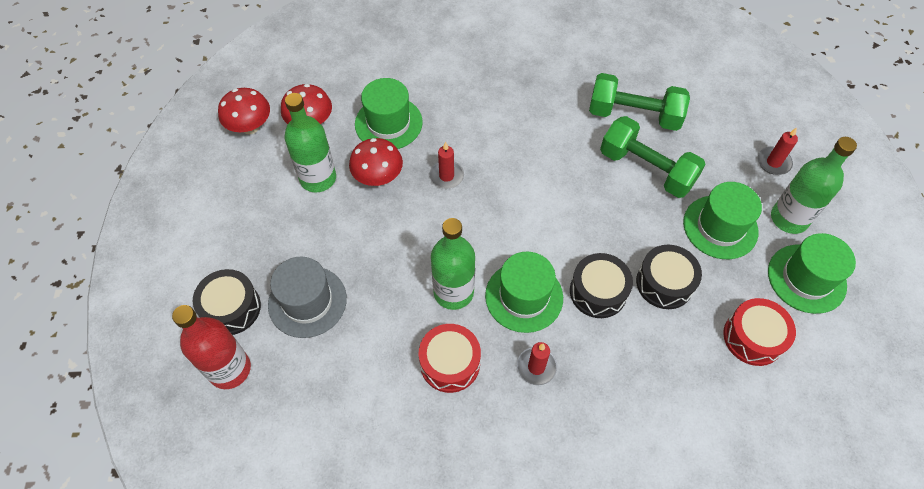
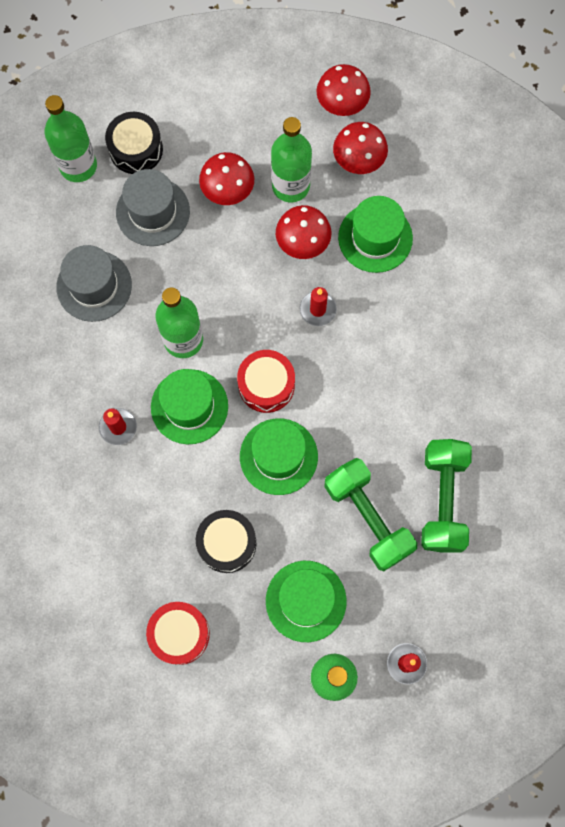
camera: 80 degrees right, 15 degrees up
(230, 369) = (78, 166): red bottle -> green bottle
(306, 231) = (228, 191): none -> red mushroom
(375, 371) = (94, 286): none -> grey hat
(450, 363) = (110, 349): red drum -> red drum (266, 385)
(598, 292) = (206, 477): black drum -> none
(646, 169) = (368, 518): green dumbbell -> green dumbbell turned 60 degrees counterclockwise
(806, 278) = (257, 693): green hat -> green hat (278, 456)

